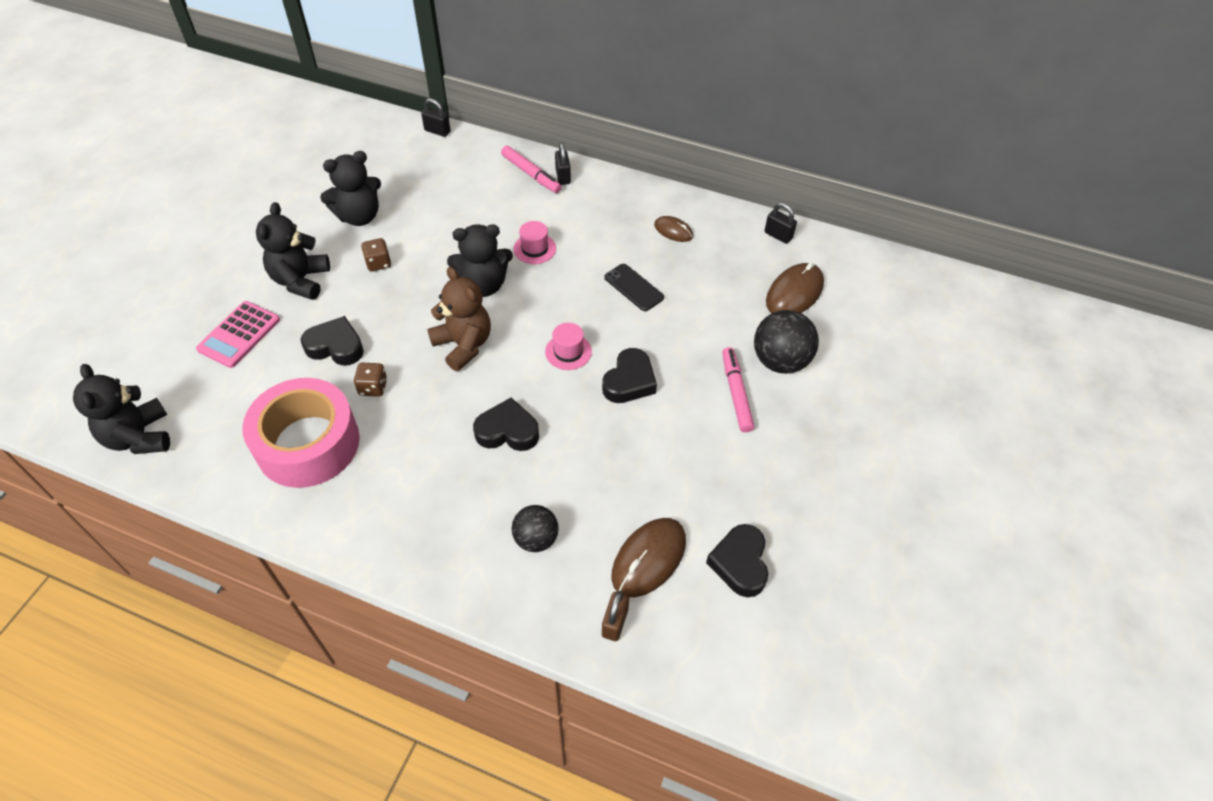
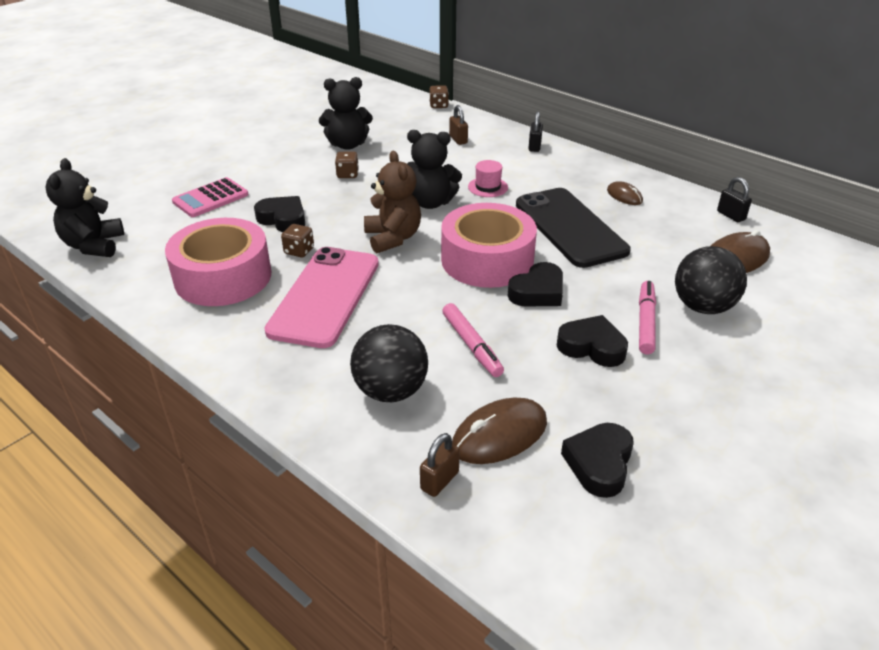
camera: 20 degrees right, 15 degrees down
(301, 280) = (279, 174): black teddy bear -> none
(426, 441) = (325, 296): none -> pink phone
(437, 131) = (438, 105): black padlock -> brown dice
(478, 182) = (458, 140): none -> brown padlock
(507, 431) = (403, 304): black heart -> black heart (592, 347)
(531, 174) = (506, 141): pink marker -> pink marker (471, 345)
(536, 539) = (391, 391): black ball -> black ball, size x1.56
(568, 351) = (487, 260): pink hat -> pink tape
(633, 287) = (570, 227): black phone -> black phone, size x2.15

